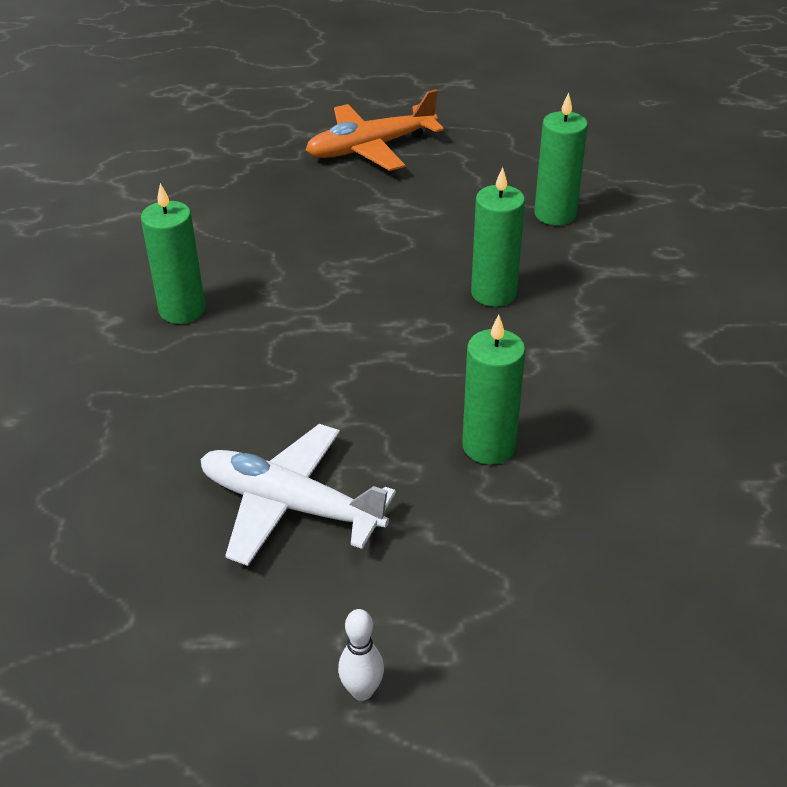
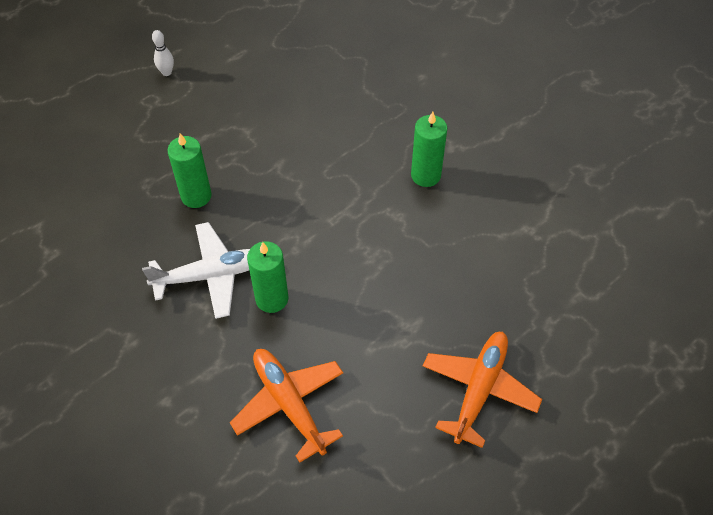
camera: 140 degrees right, 15 degrees up
(290, 505) = (259, 116): white plane -> white plane (211, 275)
(555, 214) = (289, 404): green candle -> orange plane

